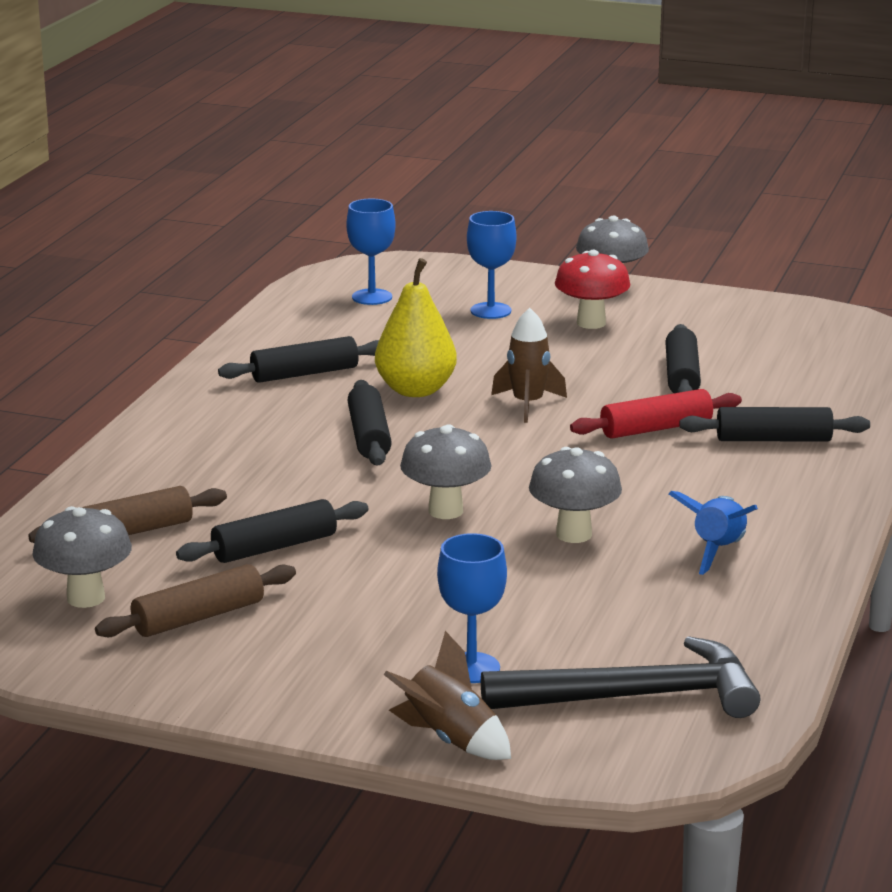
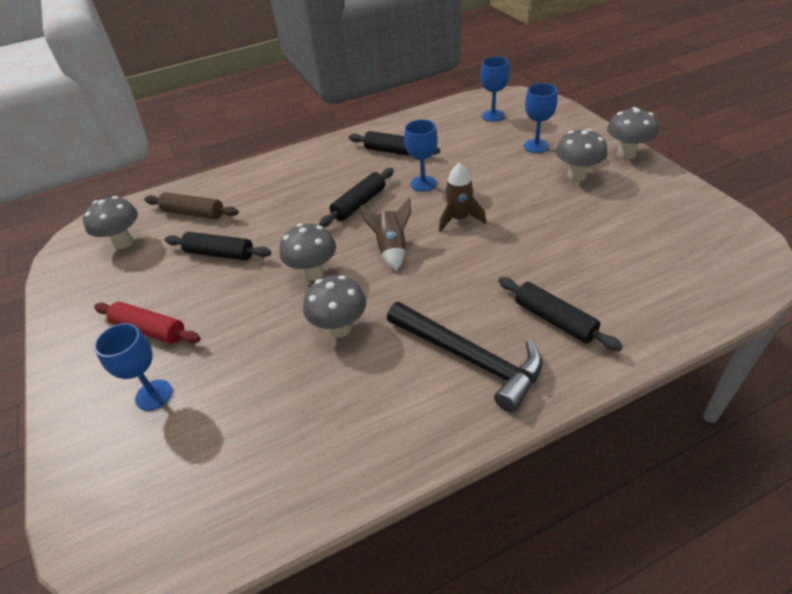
camera: 50 degrees right, 20 degrees up
(198, 617) = (132, 280): brown rolling pin -> none
(415, 390) = (423, 183): yellow pear -> blue goblet
(449, 739) = (68, 441): brown rocket -> brown rocket (391, 249)
(591, 323) = (577, 175): red mushroom -> grey mushroom
(635, 697) = (173, 484): black hammer -> black hammer (469, 358)
(656, 428) = (498, 272): red rolling pin -> red rolling pin (150, 330)
(682, 376) = (572, 238): black rolling pin -> none
(717, 551) = (387, 394): blue rocket -> none

